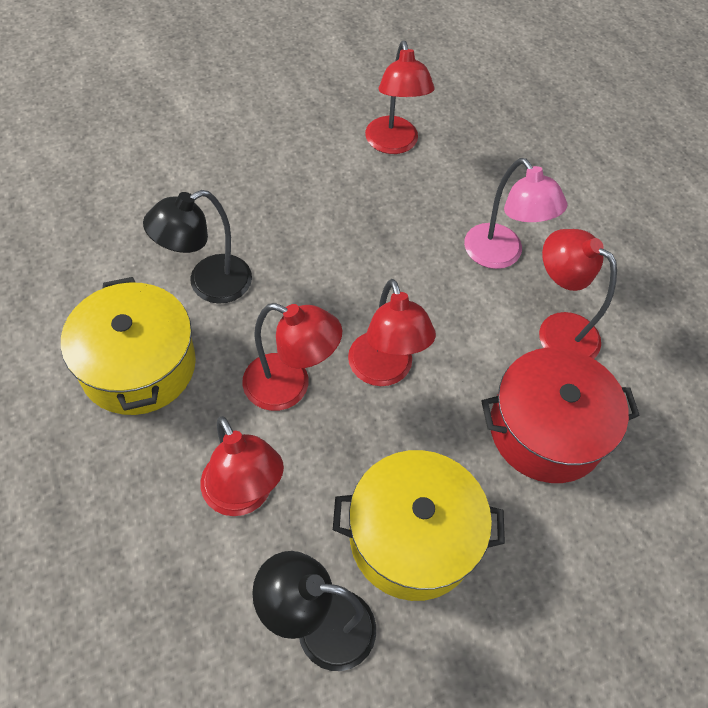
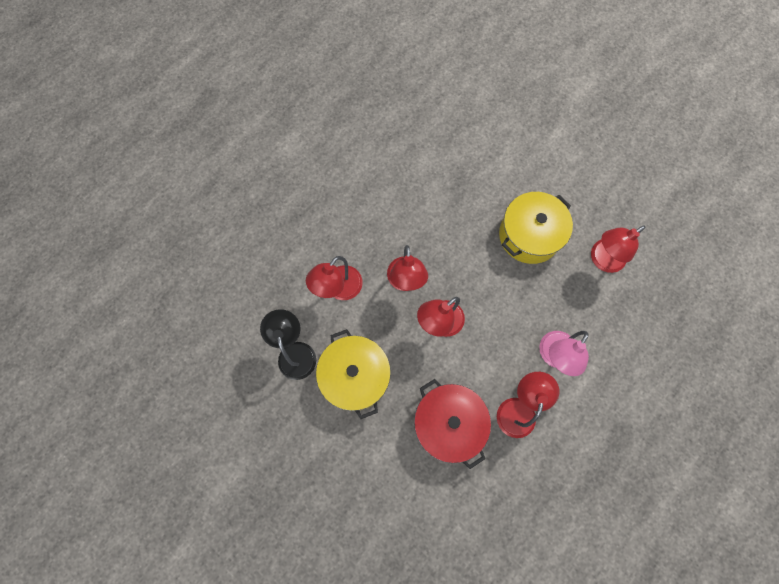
camera: 70 degrees right, 15 degrees up
(138, 365) = (380, 207): yellow pot -> yellow pot (529, 235)
(208, 284) = (443, 212): black lamp -> none

